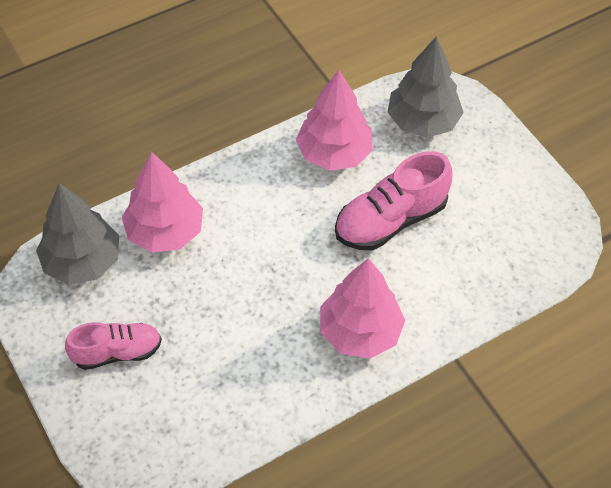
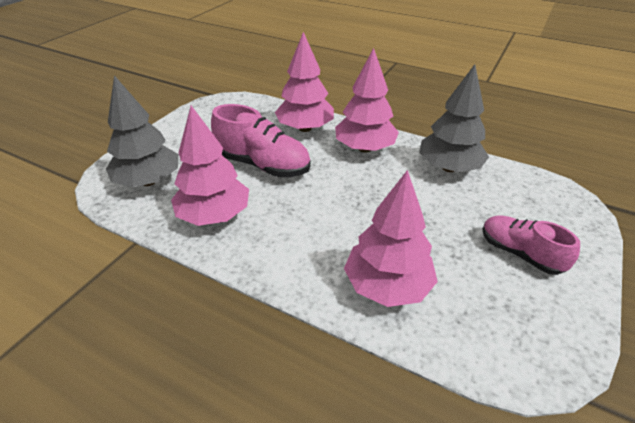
camera: 120 degrees left, 15 degrees down
(82, 261) = (480, 333): grey tree -> grey tree (449, 168)
(443, 295) = (305, 128): none -> pink tree

